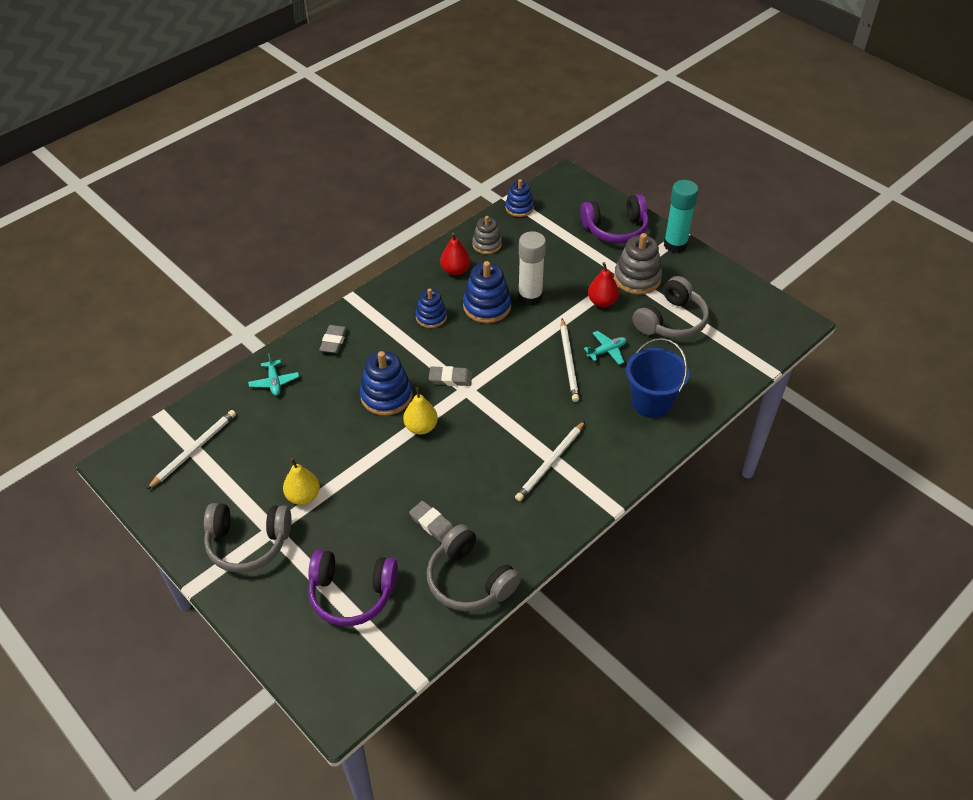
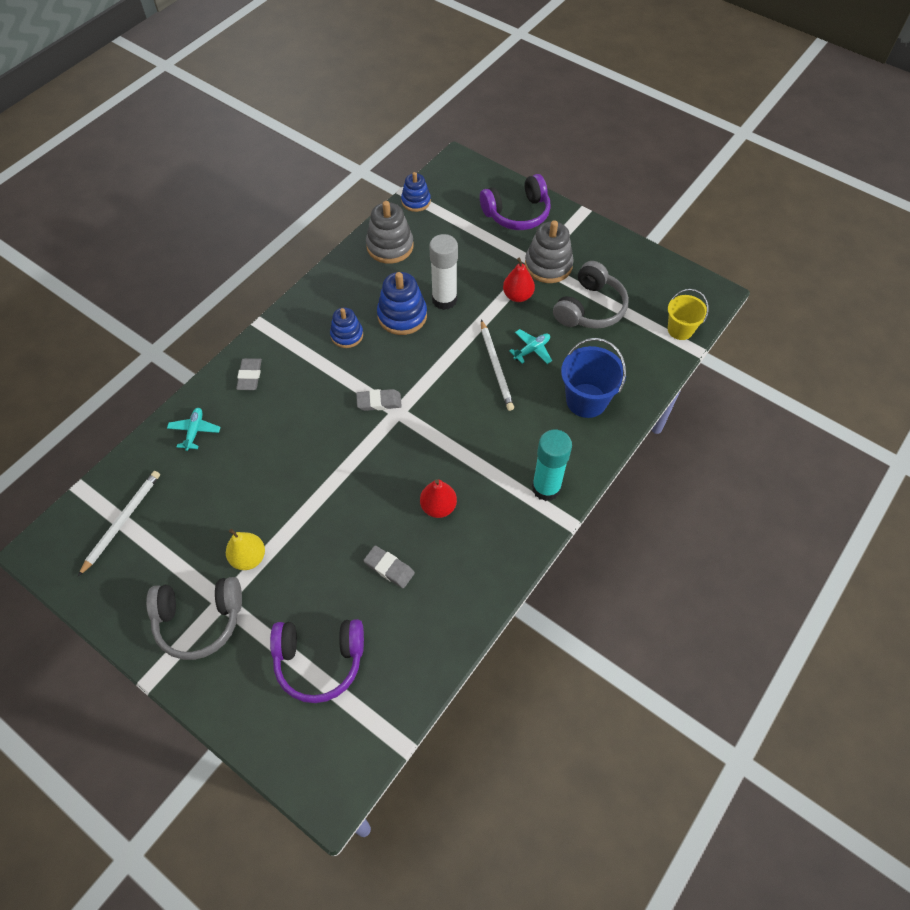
camera: 10 degrees left, 10 degrees up
(274, 382) = (195, 431): turquoise plane -> turquoise plane turned 150 degrees counterclockwise
(386, 396) = (316, 430): blue stacking toy -> none
(421, 427) = (358, 461): yellow pear -> none
(455, 270) = (362, 279): red pear -> red pear (438, 507)
(469, 580) = (438, 626): grey headphones -> none
(487, 244) = (390, 246): grey stacking toy -> grey stacking toy, size x1.55
(550, 463) = (497, 482): white pencil -> none
(675, 245) = (579, 224): turquoise glue stick -> turquoise glue stick (546, 488)
(758, 351) = (680, 329): none -> yellow bucket

